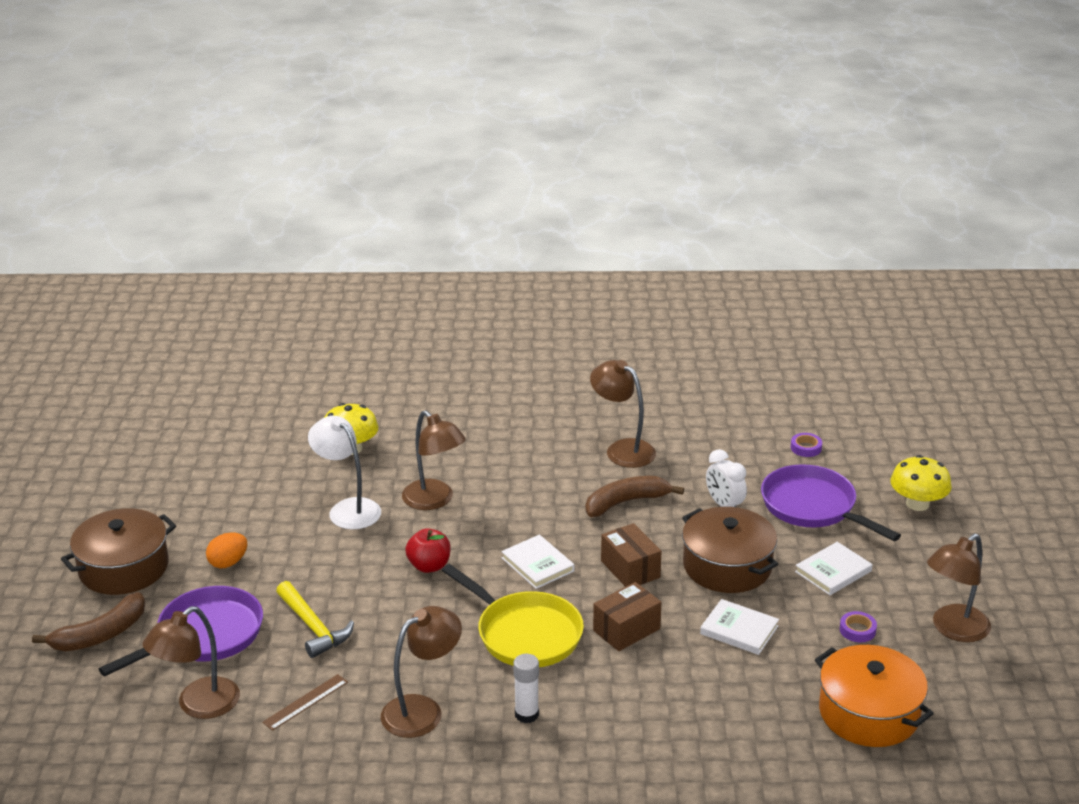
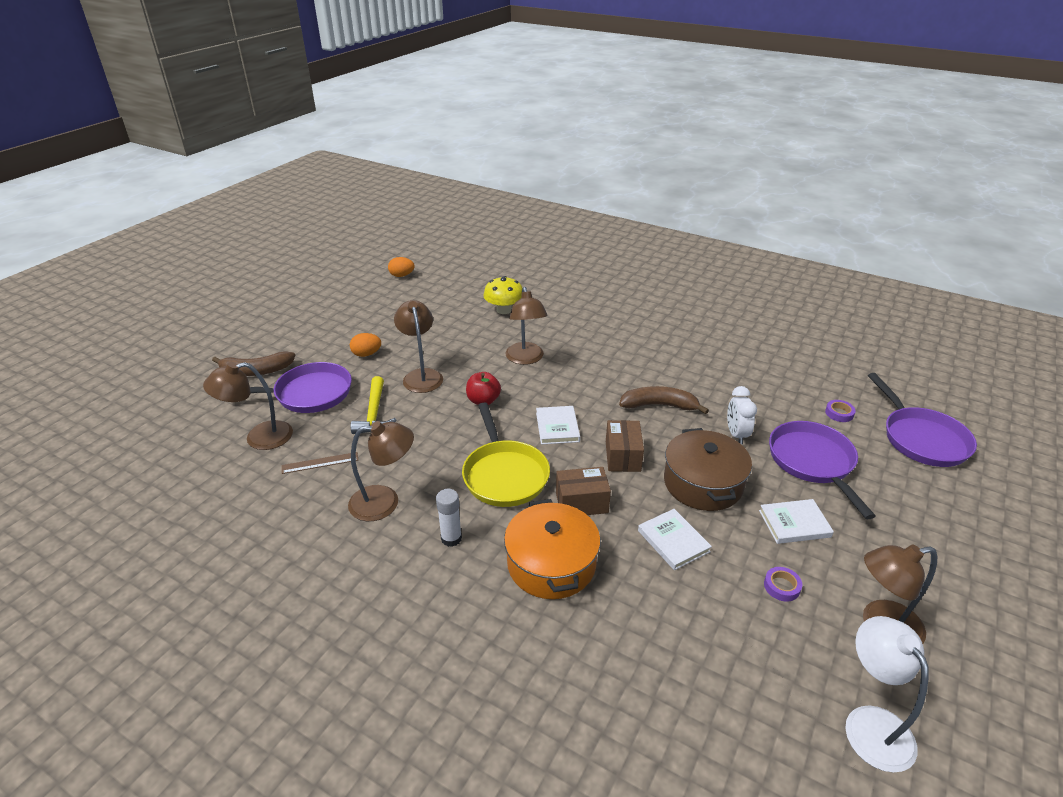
camera: 30 degrees right, 5 degrees up
(124, 568) = (309, 337): brown pot -> none
(165, 445) = (402, 275): none -> orange egg
(348, 509) = (467, 346): white lamp -> white lamp (871, 723)
(622, 449) = (687, 367): brown lamp -> brown lamp (421, 376)
(868, 713) = (738, 674): orange pot -> orange pot (551, 564)
(893, 447) = (921, 438): none -> purple pan
(917, 504) = (916, 494): yellow mushroom -> none

